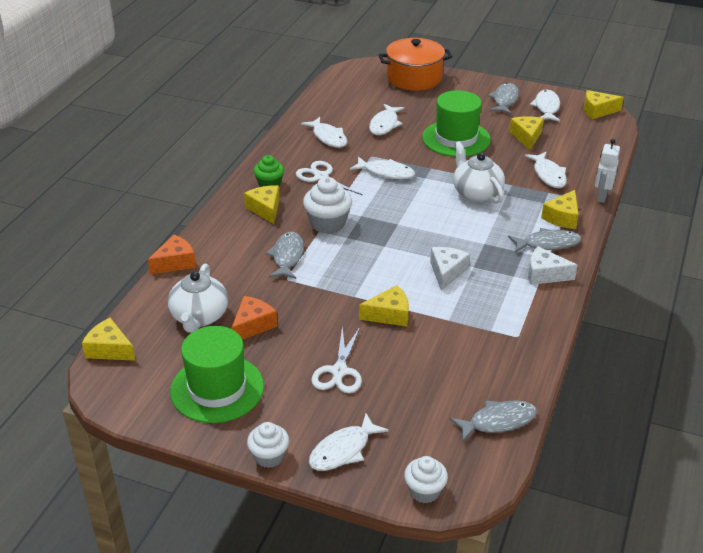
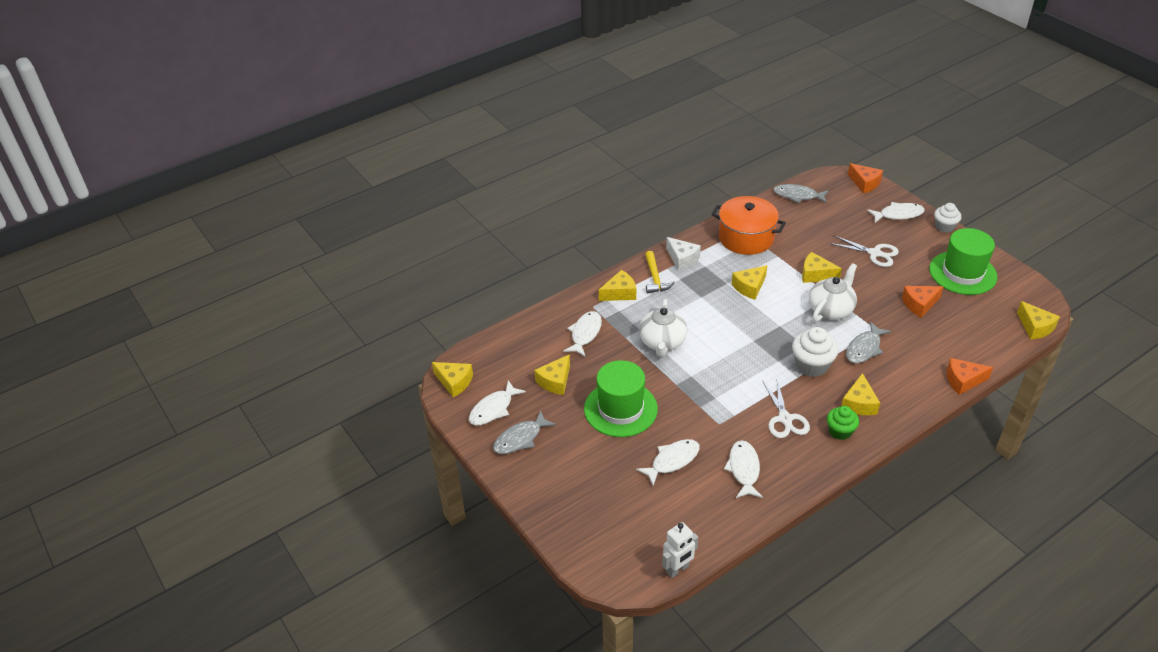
camera: 145 degrees left, 5 degrees up
(199, 317) = (958, 326): white teapot -> white teapot (831, 309)
(339, 372) = (875, 253): white scissors -> white scissors turned 75 degrees clockwise
(386, 173) = (721, 397): white fish -> none
(414, 78) = (577, 522): orange pot -> orange pot (746, 238)
(424, 491) = (865, 183): white cupcake -> orange cheese
(446, 272) = (749, 287): white cheese -> yellow cheese
(547, 244) = (655, 278): grey fish -> yellow hammer
(601, 197) = (569, 297): white robot -> white robot (677, 569)

